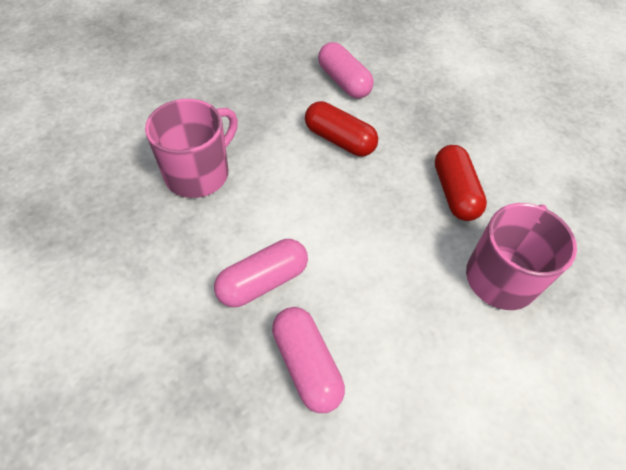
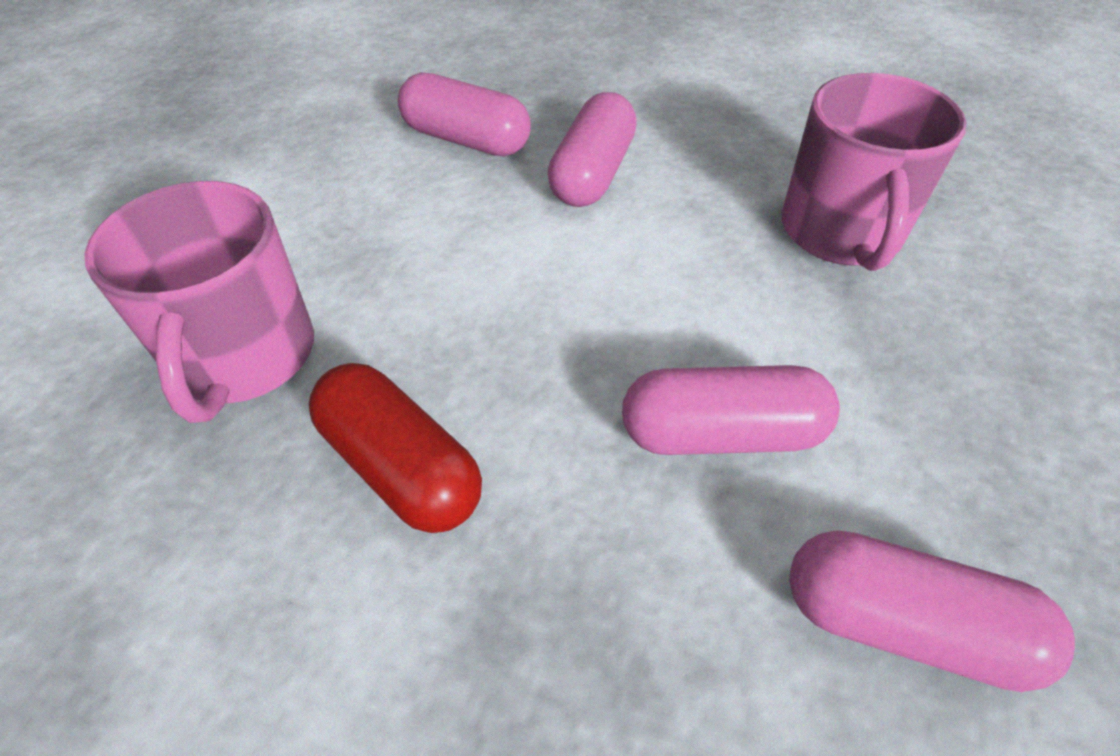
camera: 145 degrees right, 5 degrees down
(339, 140) = (721, 433): red capsule -> pink capsule

